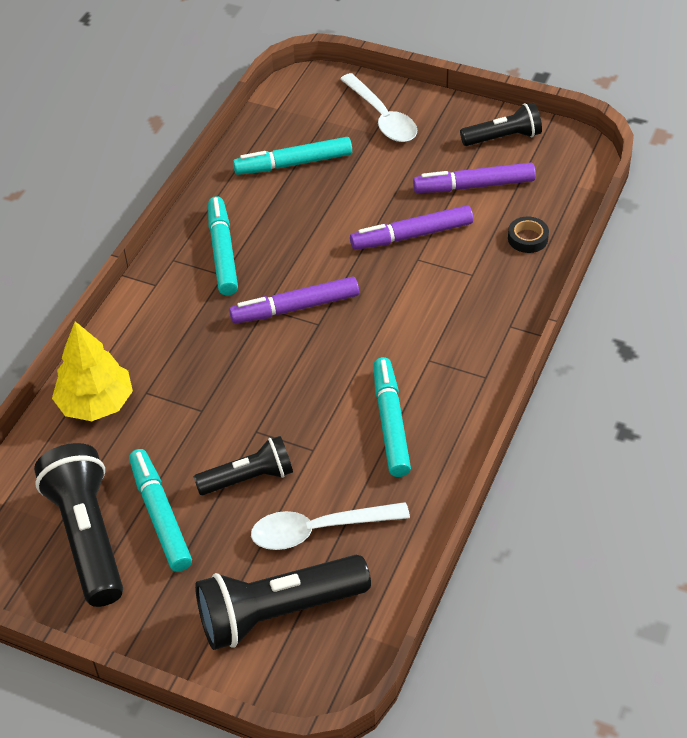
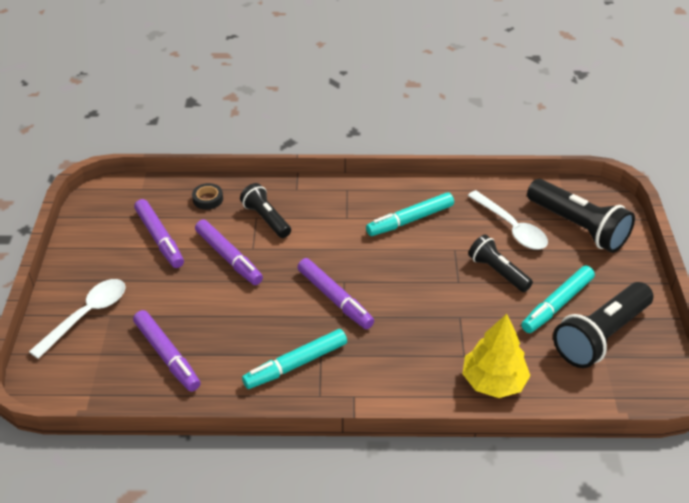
camera: 115 degrees left, 5 degrees down
(294, 163) = (167, 355): turquoise marker -> purple marker
(503, 137) = (96, 236): black flashlight -> black flashlight (266, 219)

